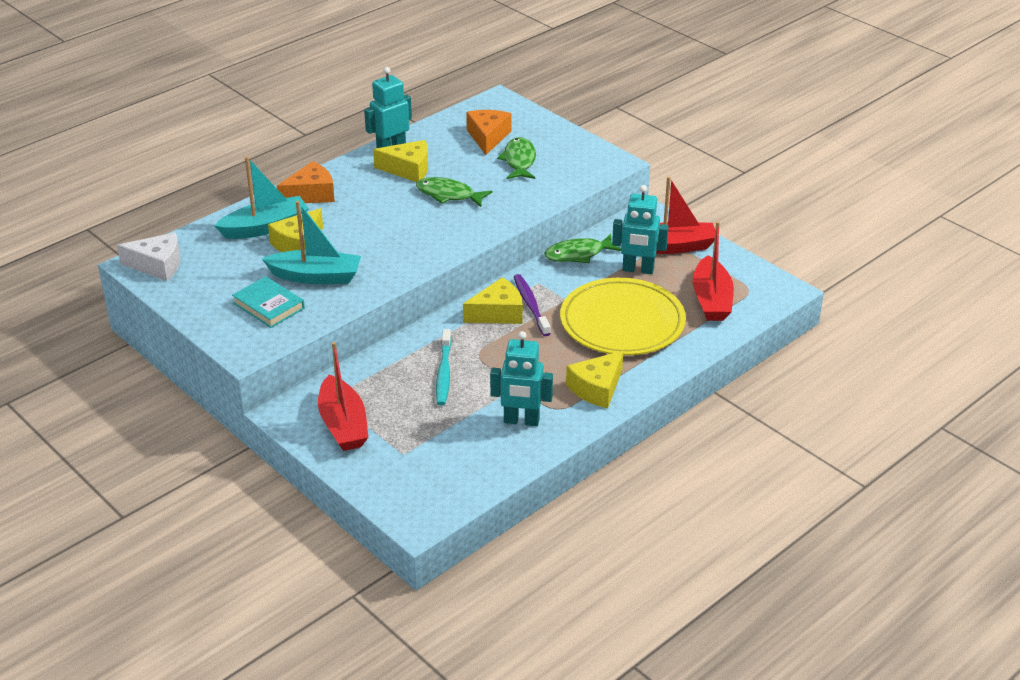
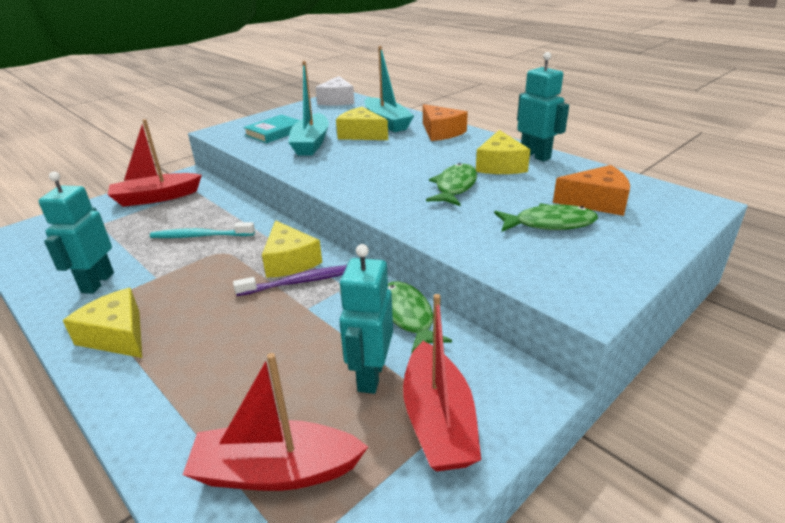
camera: 90 degrees right, 5 degrees down
(622, 322) = (244, 358): yellow plate -> none

